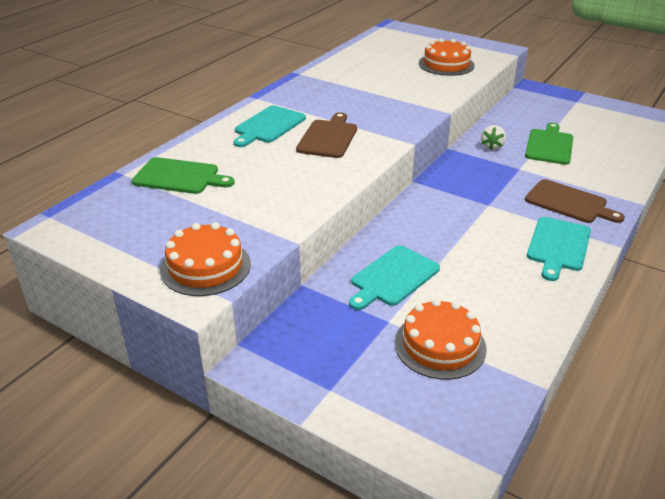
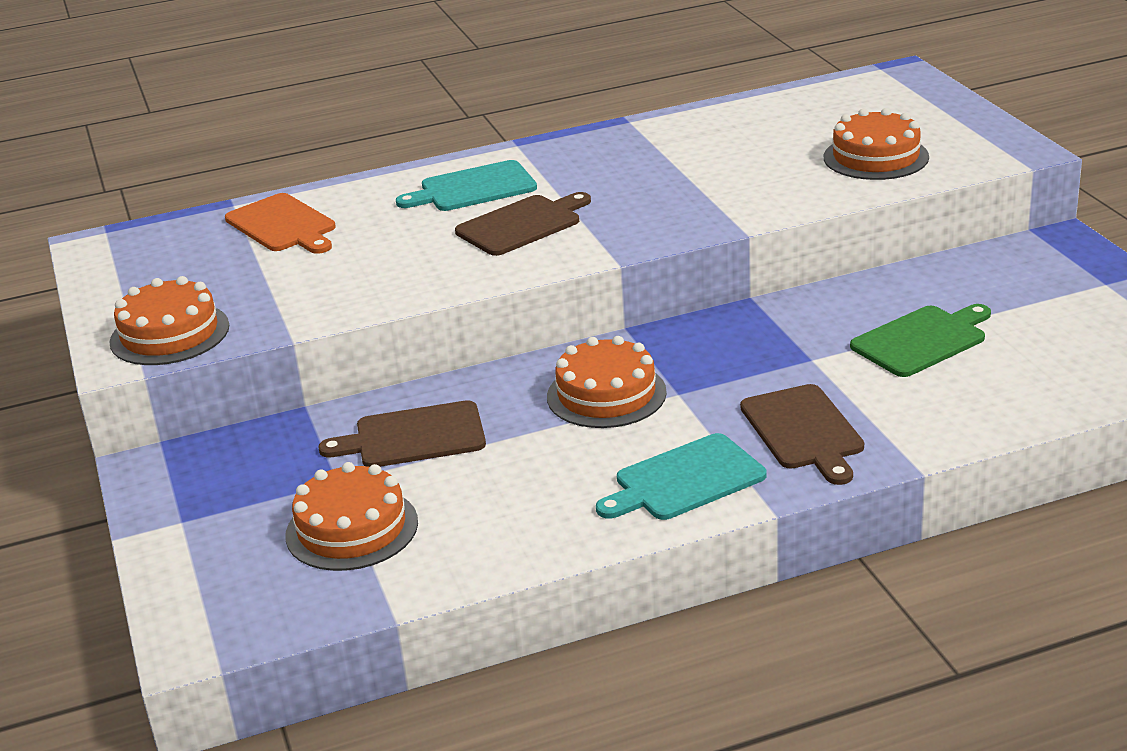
camera: 40 degrees right, 5 degrees down
(179, 177) = (283, 225): green cutting board -> orange cutting board
(393, 277) = (414, 437): turquoise cutting board -> brown cutting board
(456, 217) = (606, 394): none -> orange cake
(492, 147) = (822, 315): white strawberry -> none

